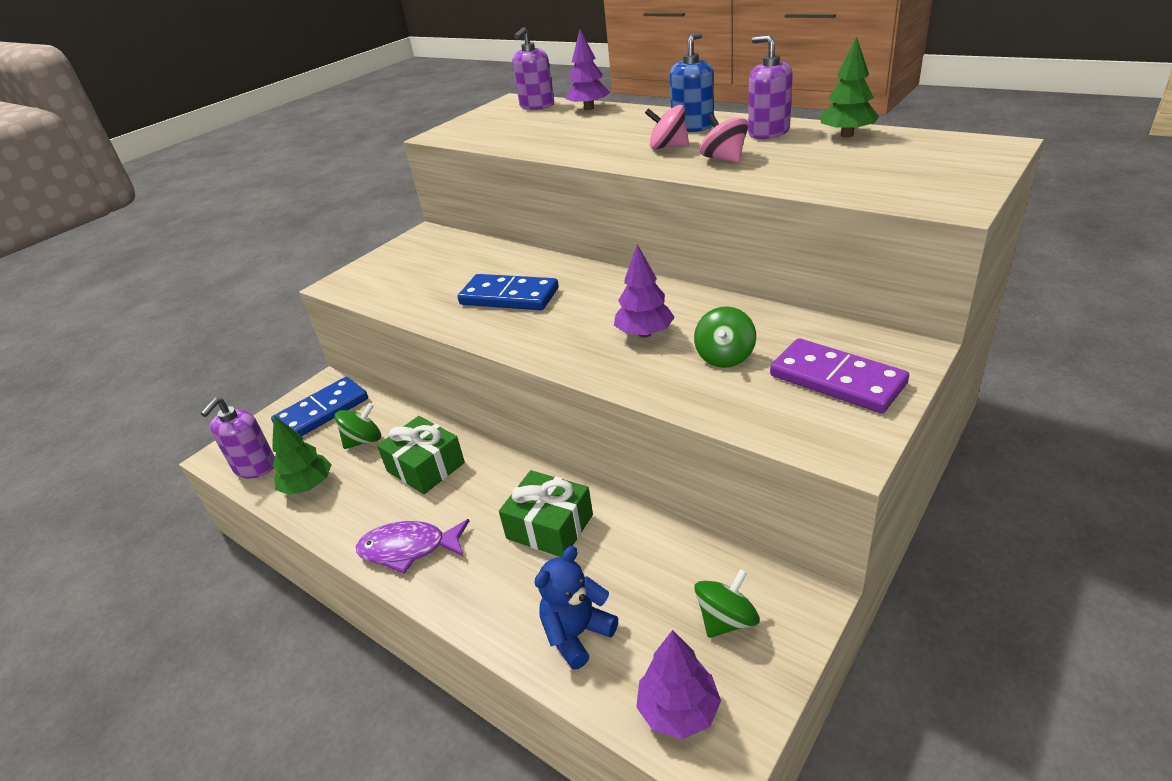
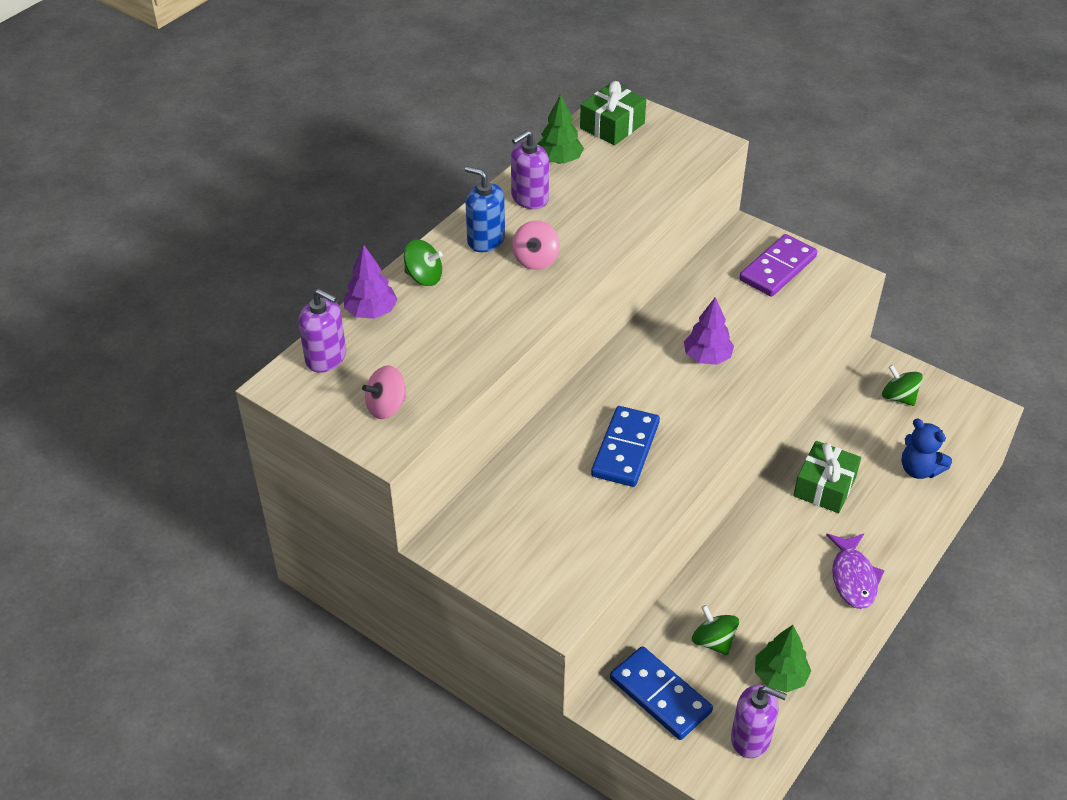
camera: 95 degrees left, 10 degrees up
(425, 467) = (754, 580): green gift -> green gift (612, 126)
(679, 710) = (963, 424): purple tree -> none
(724, 158) = (583, 229): pink spinning top -> pink spinning top (386, 407)
(725, 357) = (745, 316): green spinning top -> green spinning top (424, 277)

